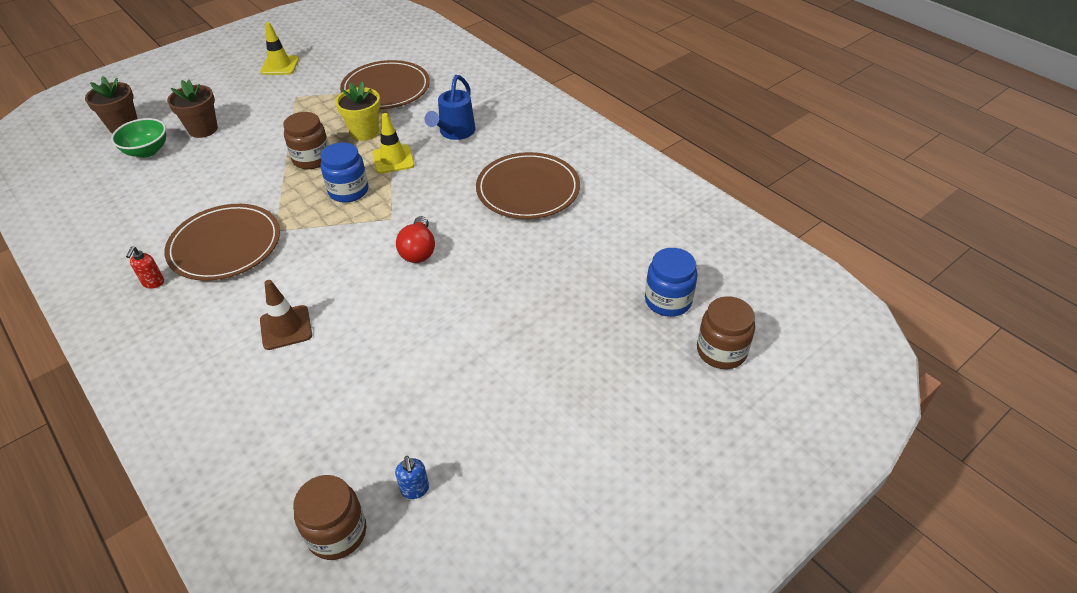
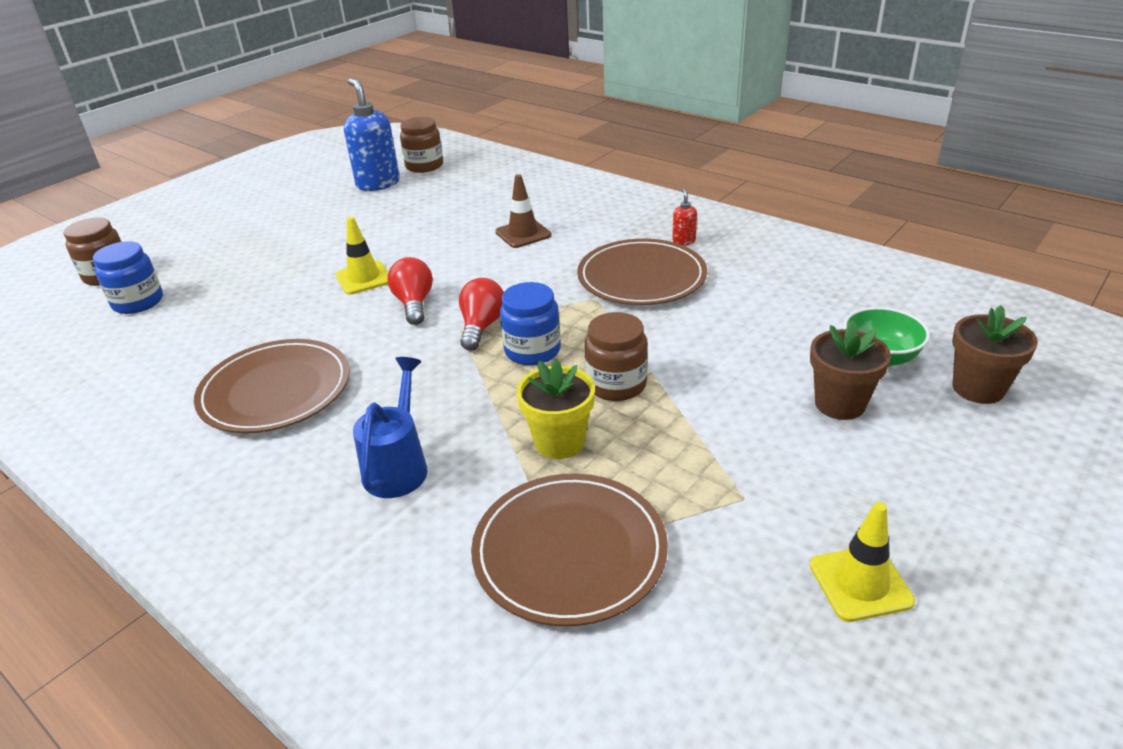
camera: 170 degrees right, 10 degrees down
(374, 217) = (481, 327): none -> red light bulb
(393, 159) = (488, 403): yellow traffic cone -> yellow traffic cone (364, 278)
(415, 490) = (378, 184): blue soap dispenser -> blue soap dispenser, size x2.27

